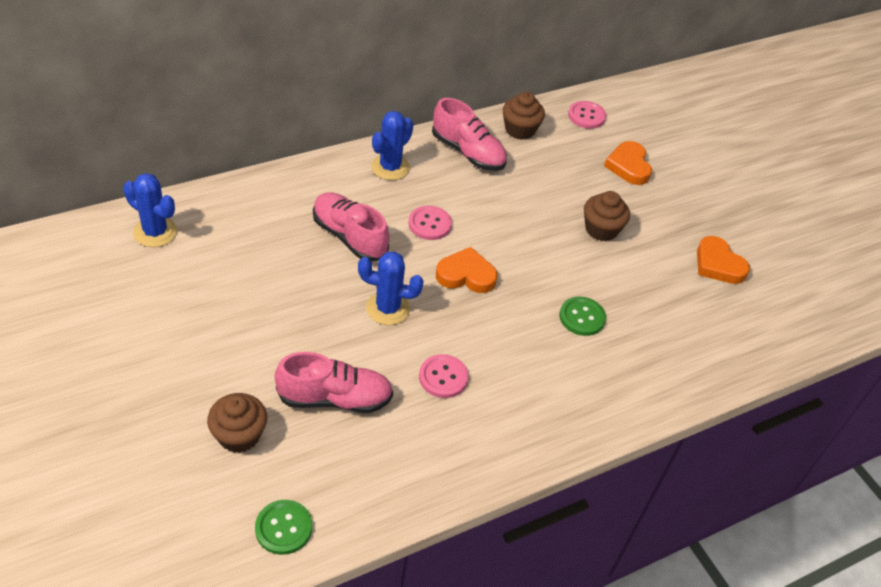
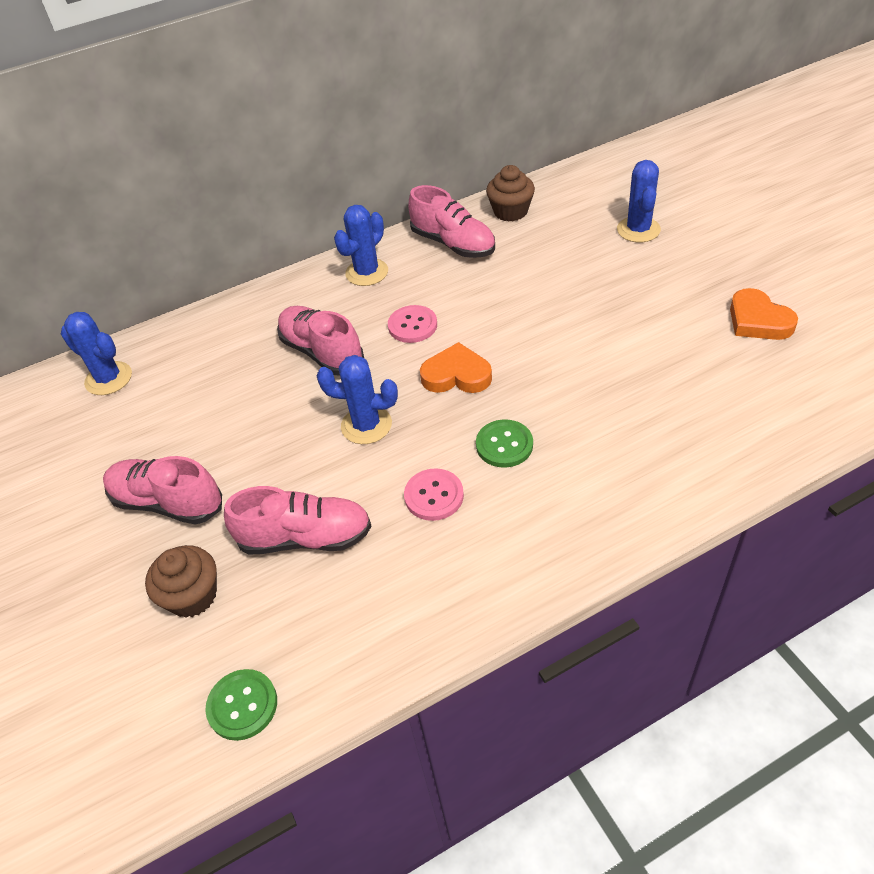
camera: 10 degrees right, 0 degrees up
(214, 353) = (167, 502): none -> pink shoe
(582, 317) = (597, 404): green button -> green button (504, 445)
(586, 116) = (585, 186): pink button -> none
(601, 229) = (612, 302): brown cupcake -> none
(628, 166) = (638, 230): orange heart -> blue cactus

